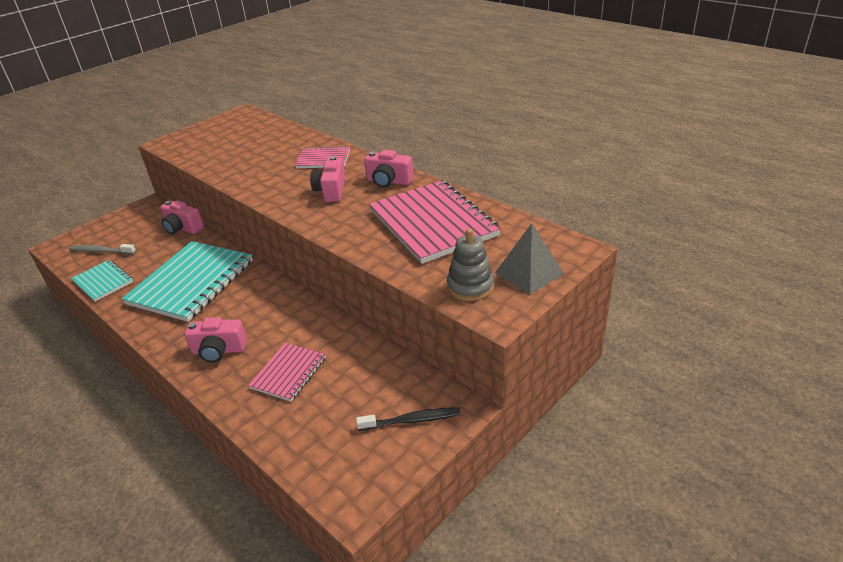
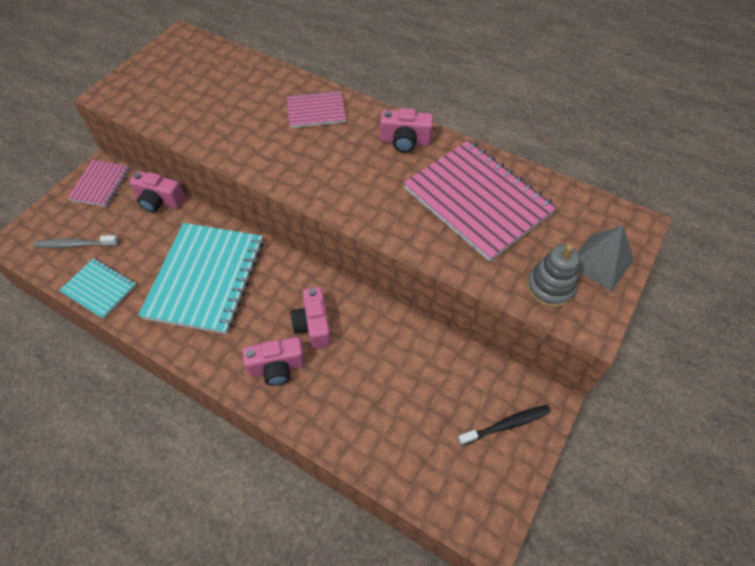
camera: 15 degrees left, 20 degrees up
(288, 373) = (363, 385): pink notebook -> pink notebook (100, 184)
(331, 191) = (346, 161): pink camera -> pink camera (313, 325)

